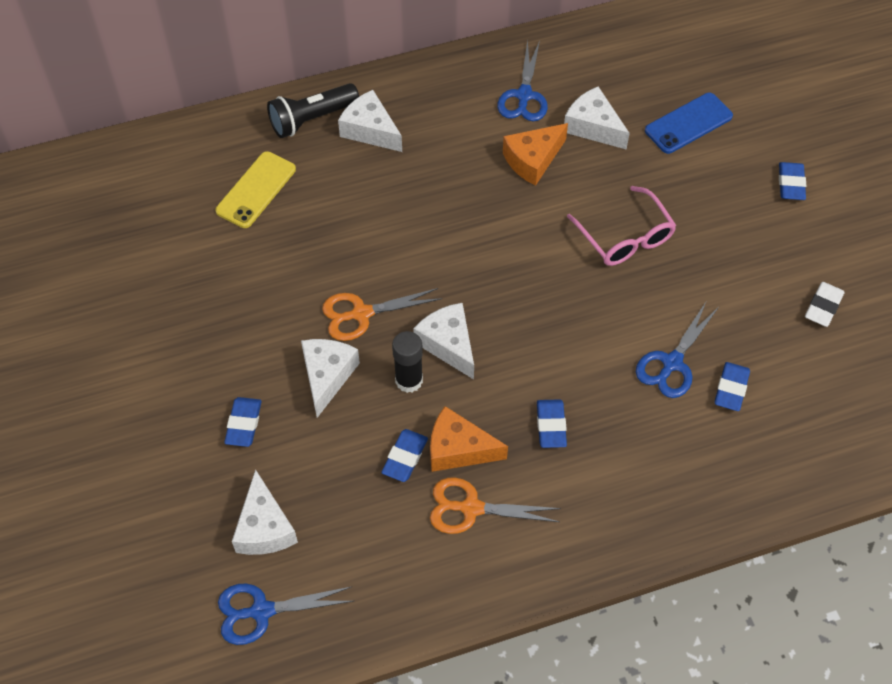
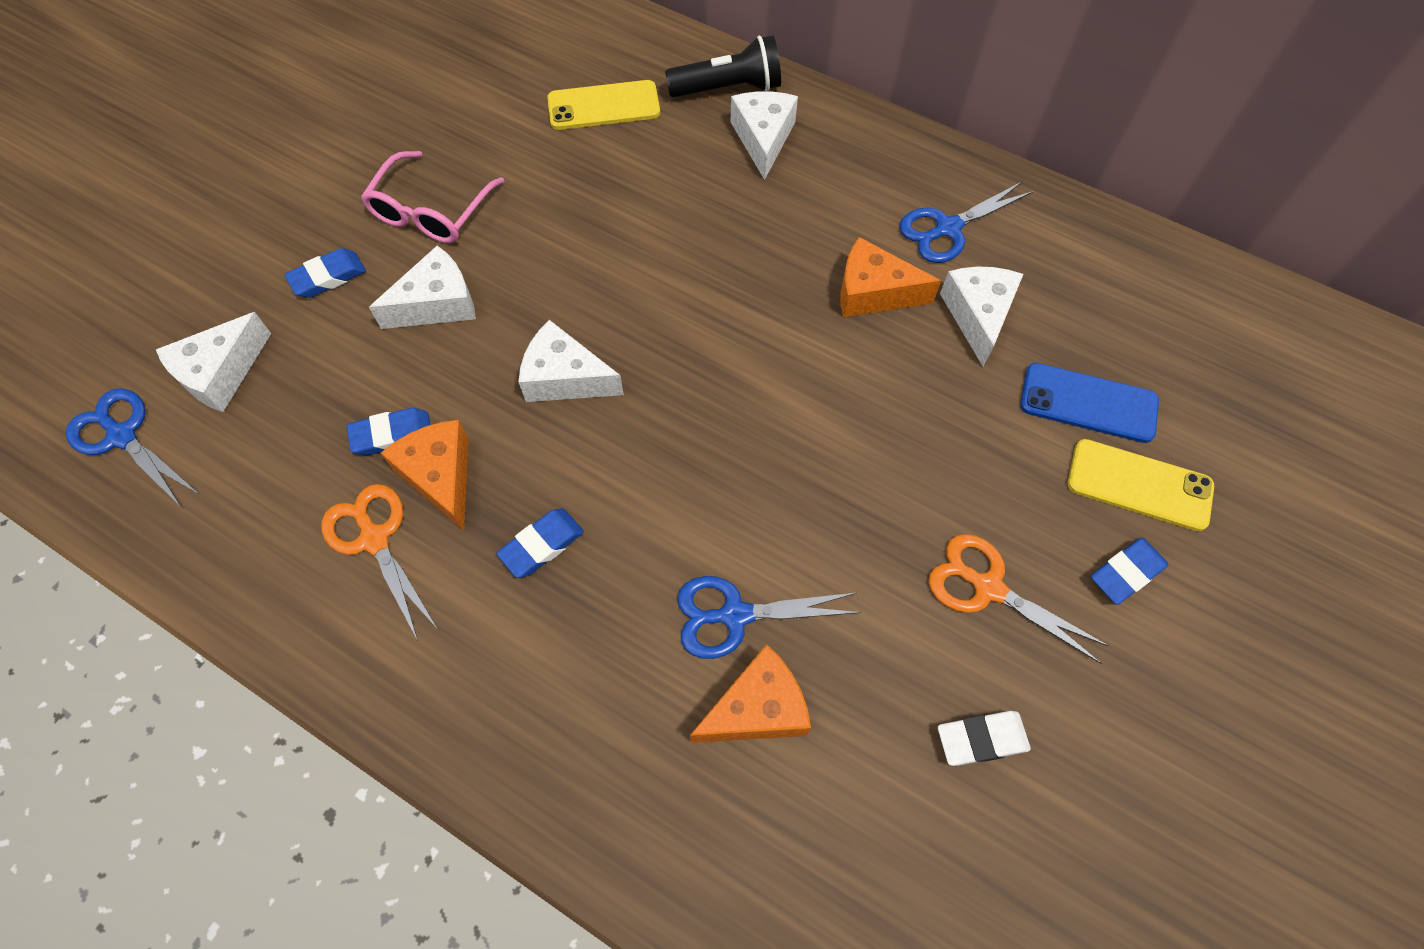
camera: 50 degrees right, 5 degrees up
(312, 119) = (728, 89): black flashlight -> black flashlight turned 150 degrees clockwise
(361, 314) = (536, 280): orange scissors -> orange scissors (988, 587)
(409, 380) = (490, 374): black glue stick -> none
(448, 344) = (565, 378): white cheese -> white cheese turned 90 degrees counterclockwise
(625, 237) = (862, 447): pink glasses -> pink glasses (431, 211)
(731, 389) = (757, 708): blue eraser -> orange cheese
(751, 141) = (1139, 485): none -> yellow phone

